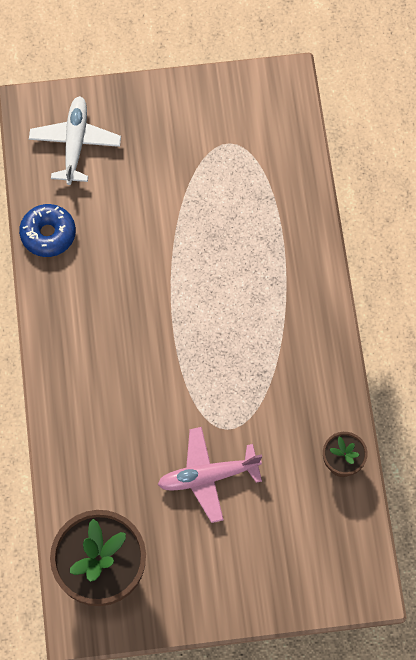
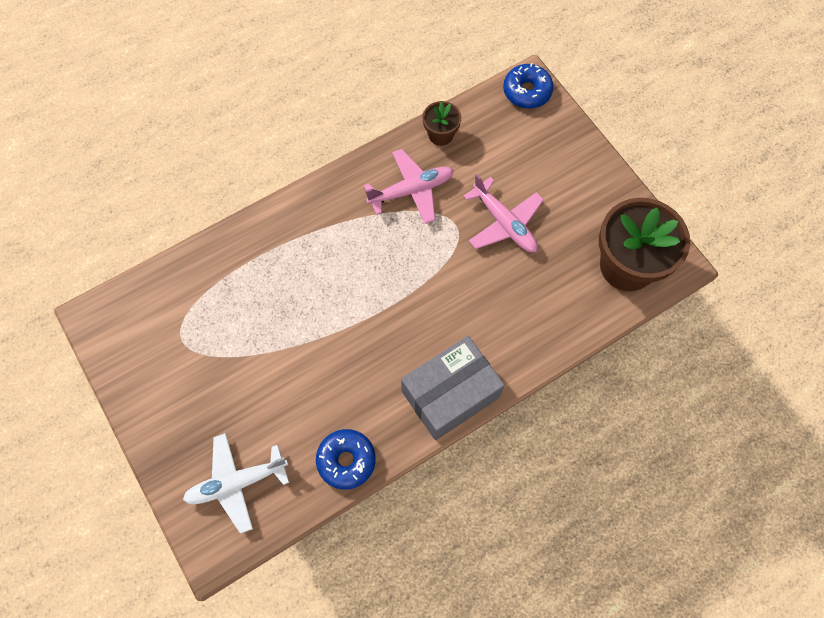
camera: 115 degrees left, 0 degrees up
(61, 344) = (450, 394): none -> grey box
(288, 404) = (412, 190): none -> pink plane
(357, 581) = (527, 91): none -> blue donut

